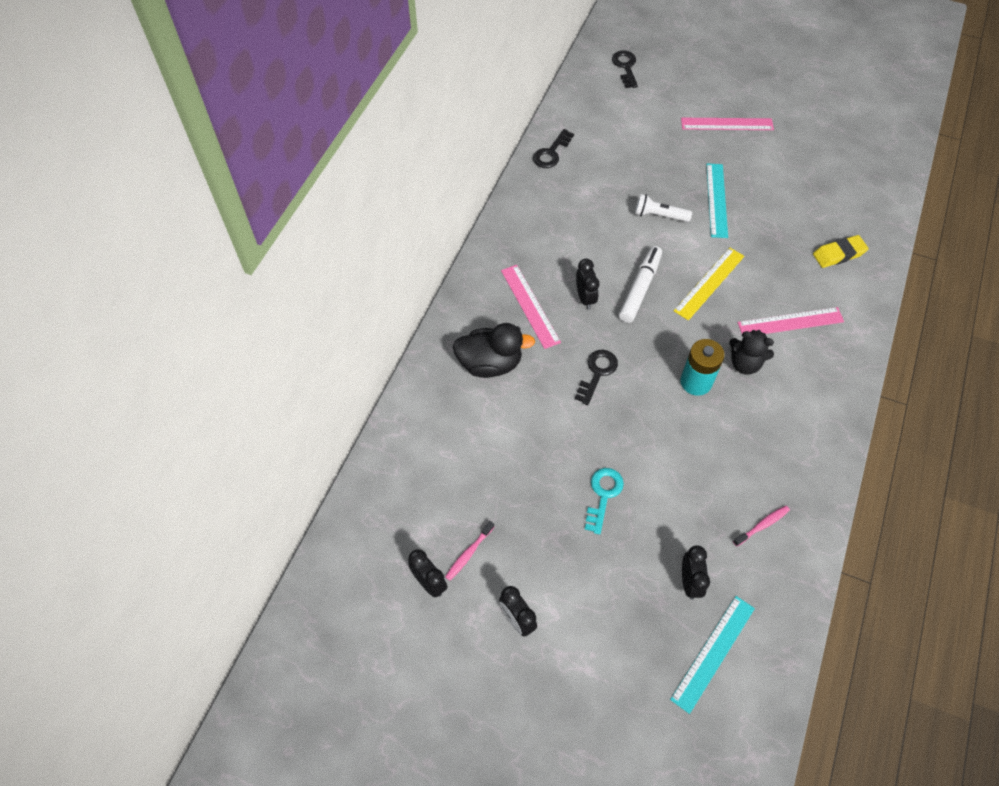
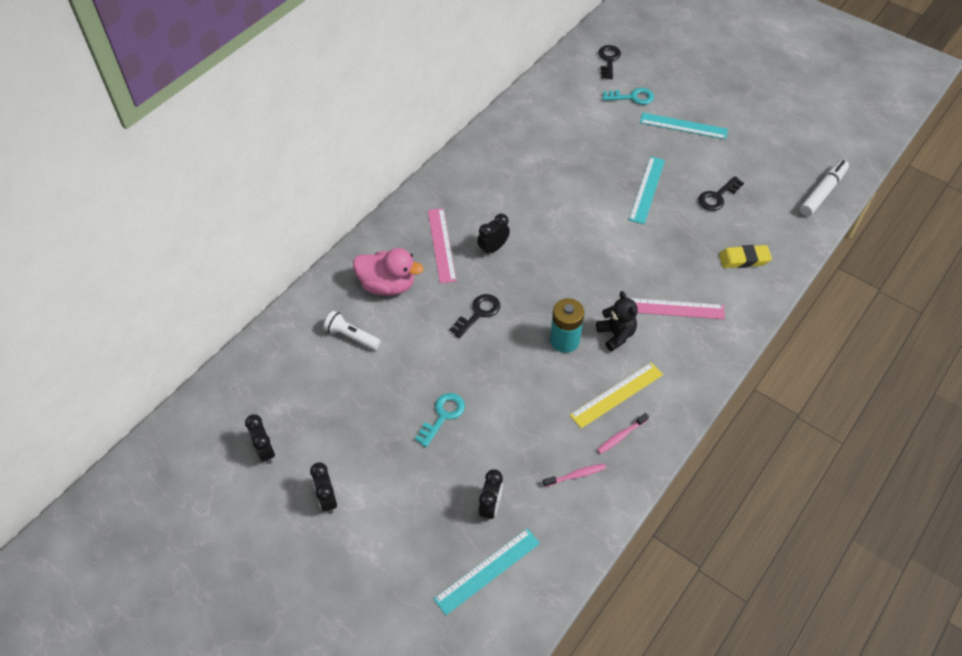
camera: 15 degrees right, 5 degrees down
(468, 553) = (307, 435): pink toothbrush -> pink toothbrush (621, 436)
(490, 363) = (387, 285): black duck -> pink duck
(551, 153) = (512, 121): black key -> black key (717, 197)
(585, 298) = (493, 248): black clock -> black clock turned 135 degrees counterclockwise
(640, 288) = (545, 251): white marker -> white marker (822, 192)
(659, 215) = (588, 192): white flashlight -> white flashlight (351, 336)
(664, 103) = (632, 97): none -> turquoise key
(709, 283) = (611, 259): yellow ruler -> yellow ruler (617, 395)
(727, 124) = (683, 126): pink ruler -> turquoise ruler
(745, 363) = (616, 335): black teddy bear -> black teddy bear turned 150 degrees counterclockwise

